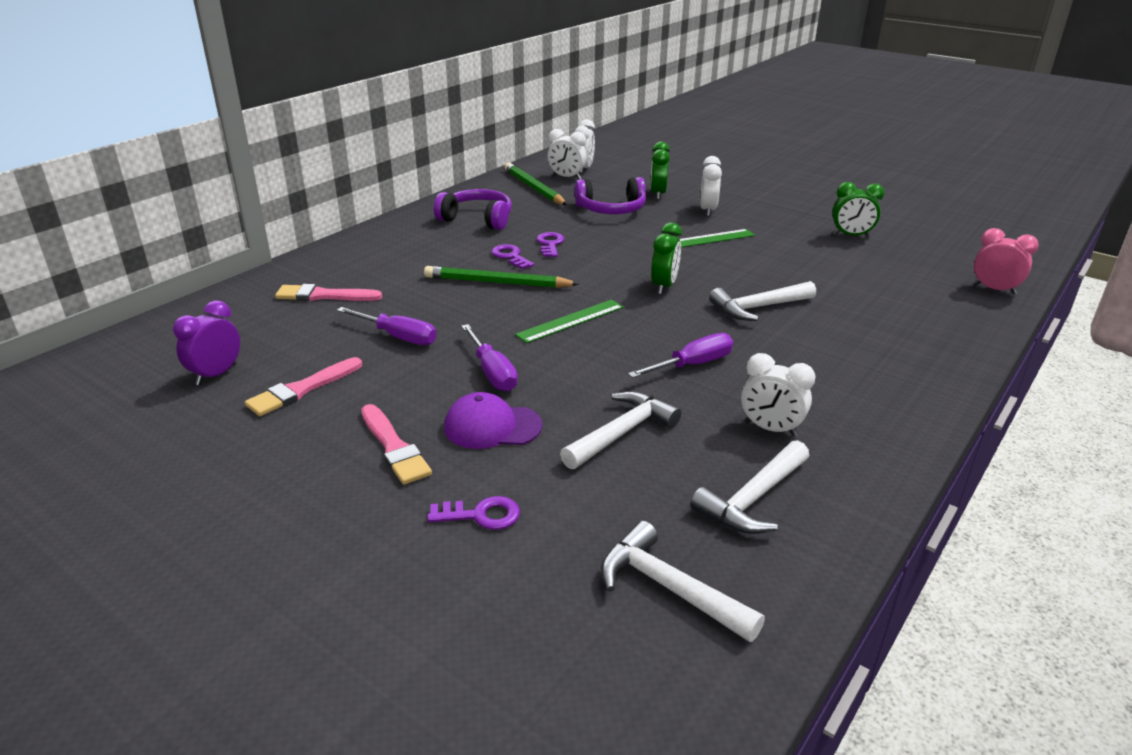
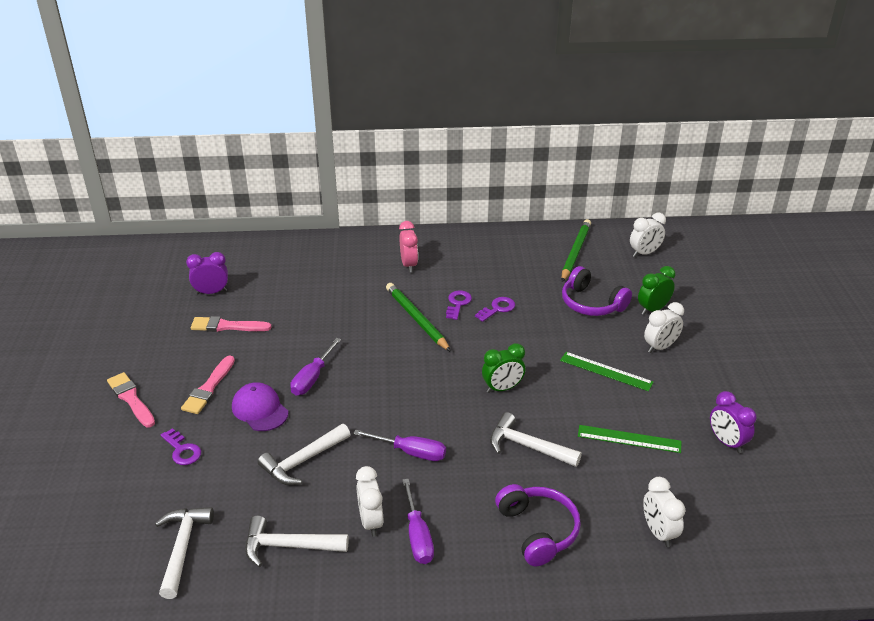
camera: 50 degrees right, 5 degrees up
(324, 296) = (323, 270): pink brush -> pink brush (131, 399)
(398, 337) = (311, 323): purple screwdriver -> purple screwdriver (417, 535)
(477, 219) = (491, 260): purple headphones -> purple headphones (538, 530)
(566, 177) = (616, 255): white clock -> white clock (658, 532)
(571, 321) = (405, 374): green ruler -> green ruler (629, 439)
(622, 433) = (303, 461): white hammer -> white hammer turned 135 degrees clockwise
(851, 236) = (726, 442): green clock -> purple clock
(994, 289) = (735, 566): pink clock -> pink clock (409, 265)

